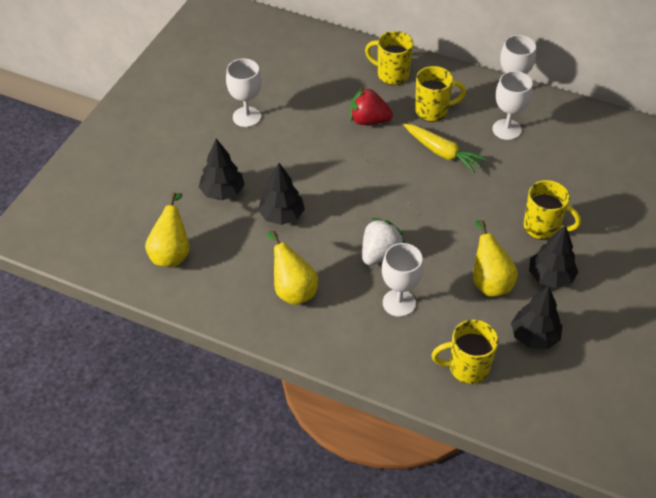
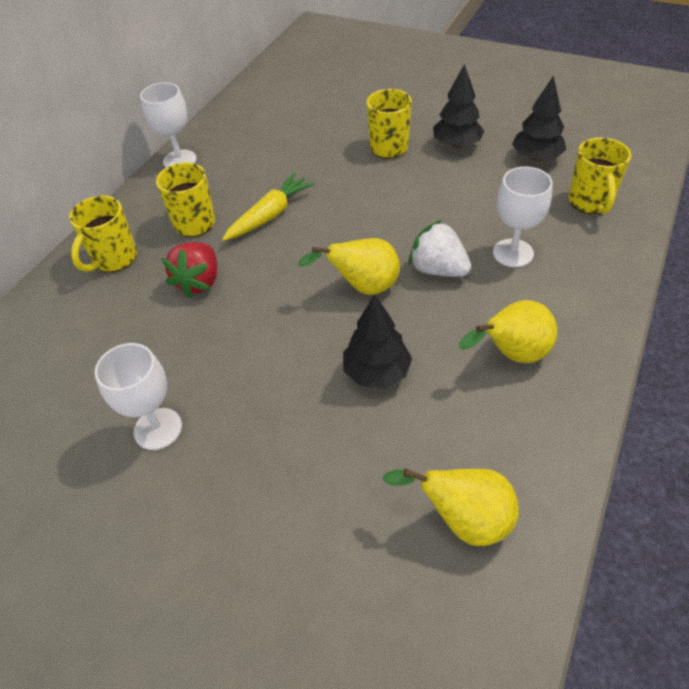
camera: 85 degrees left, 0 degrees up
(222, 192) = (326, 453): black tree -> none
(489, 282) = (469, 184): yellow pear -> yellow pear (363, 287)
(506, 129) = (239, 165): white goblet -> none

